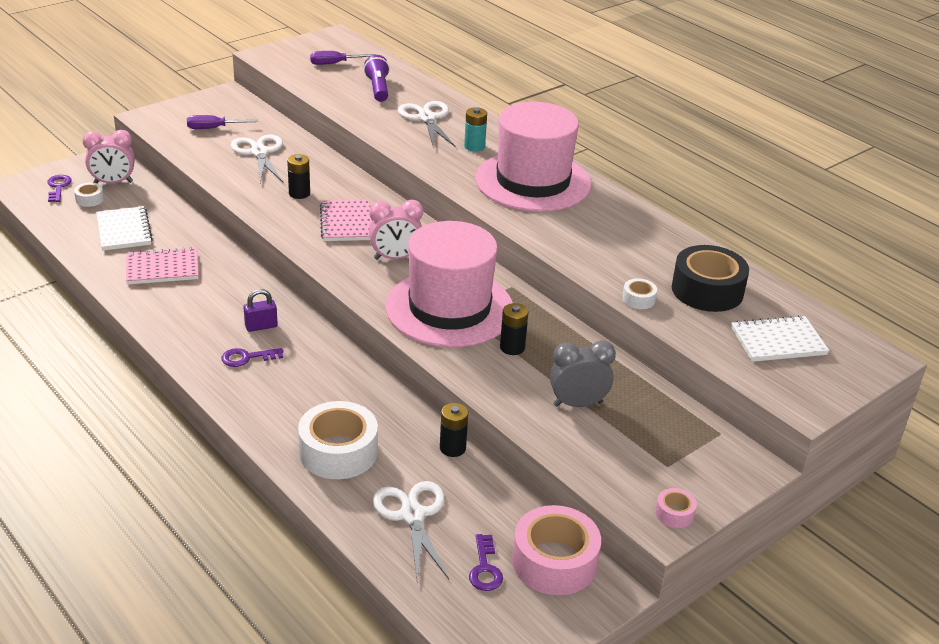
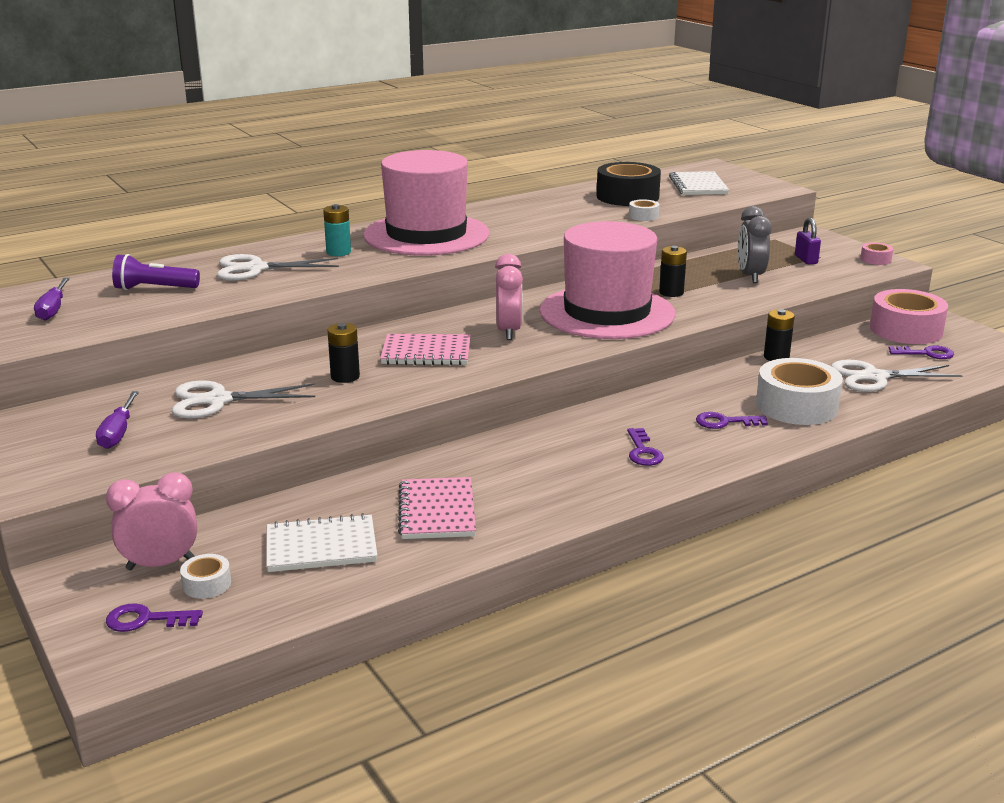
camera: 80 degrees left, 10 degrees down
(113, 183) = (160, 564): pink clock -> pink clock turned 105 degrees counterclockwise
(261, 326) = (579, 443): purple padlock -> purple padlock (806, 260)
(302, 404) = (725, 422): none -> purple key

